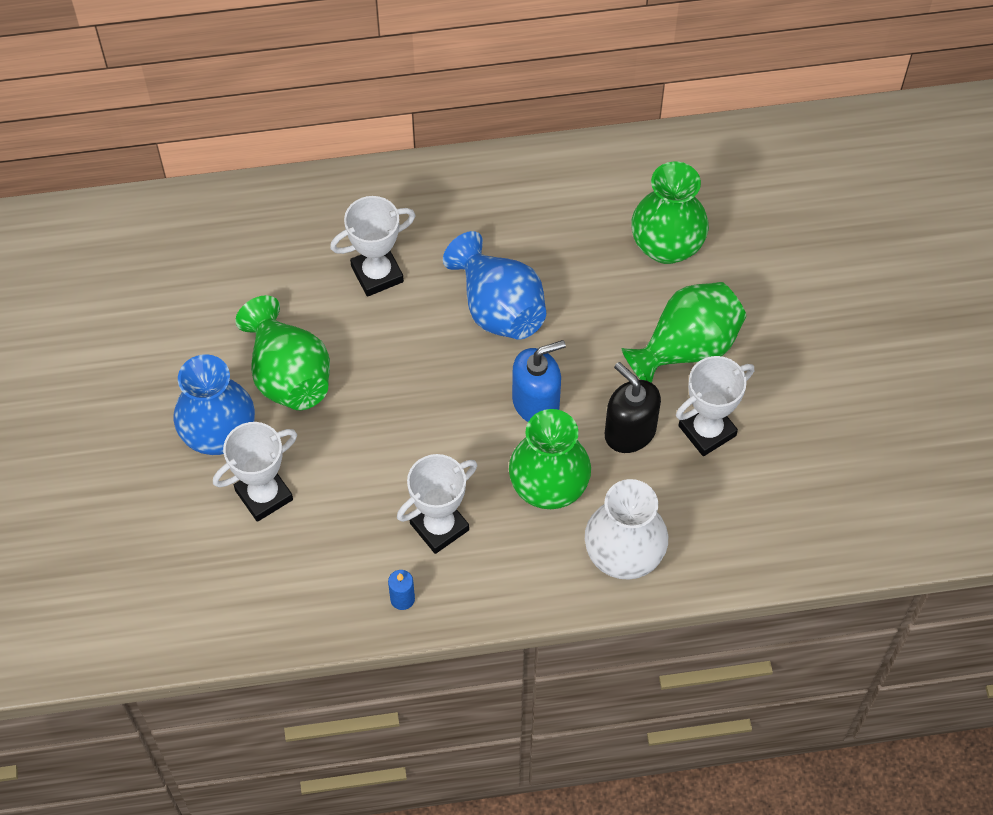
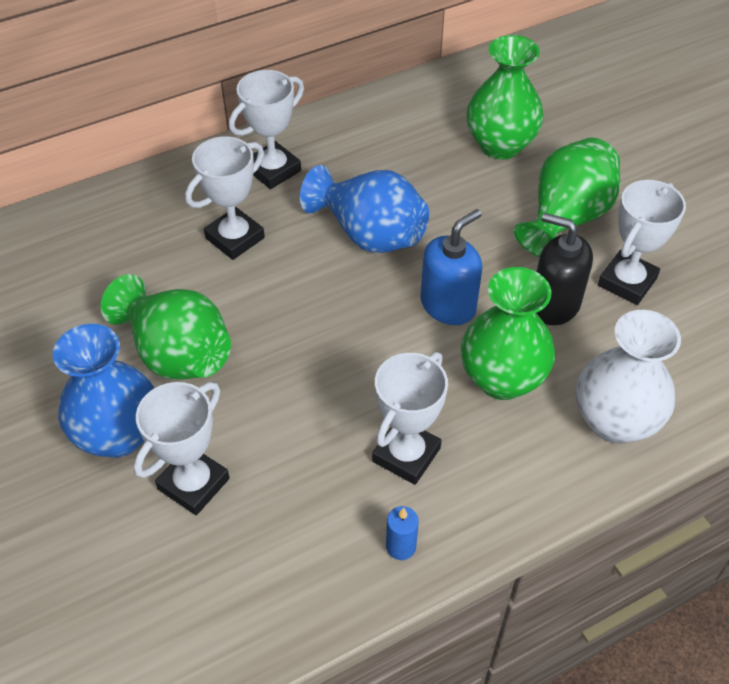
camera: 20 degrees left, 10 degrees down
(439, 209) = (273, 170): none -> white trophy

